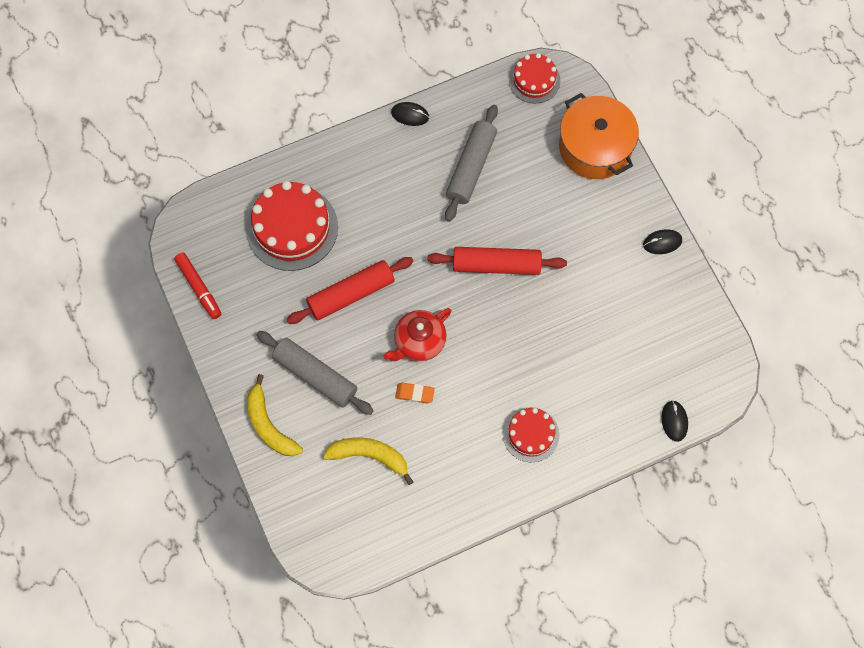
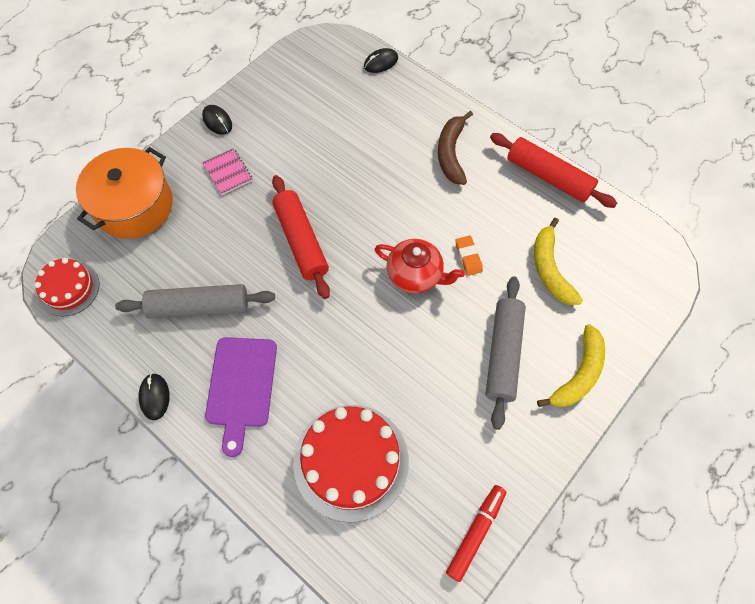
camera: 115 degrees left, 5 degrees down
(351, 294) = (398, 360): red rolling pin -> red rolling pin (548, 177)
(388, 175) = (241, 386): none -> purple cutting board
(530, 434) = (451, 153): red cake -> brown banana
(597, 232) = (228, 172): none -> pink notebook

